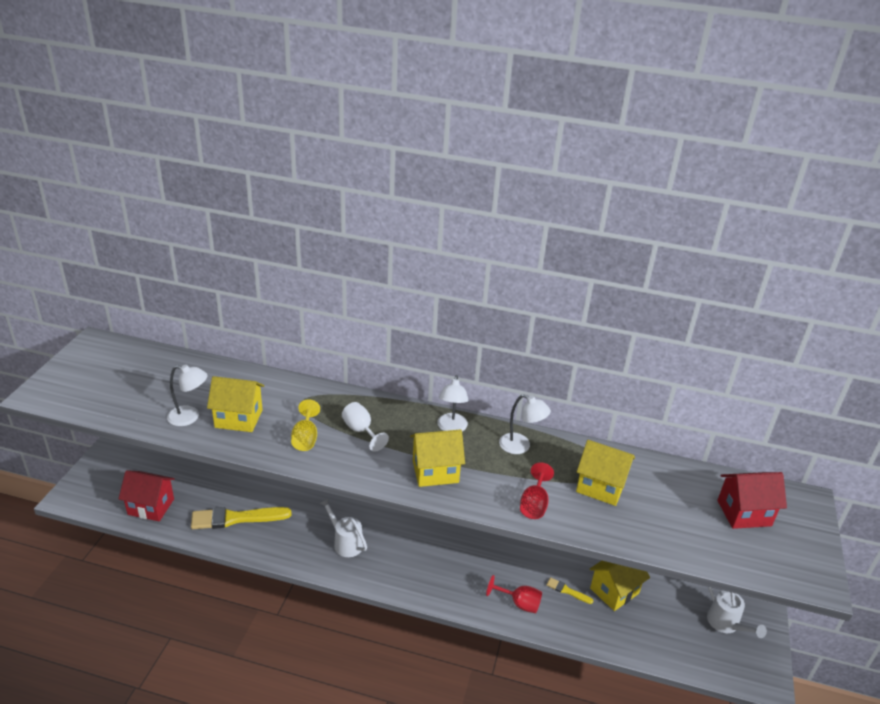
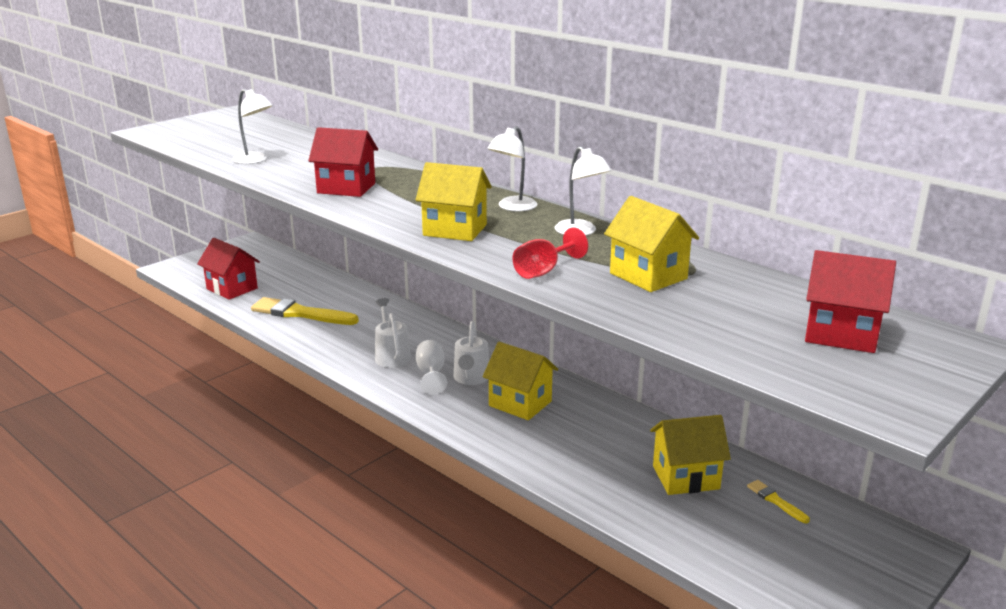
camera: 30 degrees right, 10 degrees down
(238, 418) = (298, 168): yellow house -> yellow house (520, 403)
(305, 438) = (346, 188): yellow goblet -> red house
(361, 431) = (409, 193): white goblet -> white goblet (431, 374)
(519, 603) = (545, 453): red goblet -> none
(567, 591) = (619, 460): yellow brush -> yellow brush (775, 501)
(726, 624) = (832, 556): white watering can -> white watering can (471, 379)

